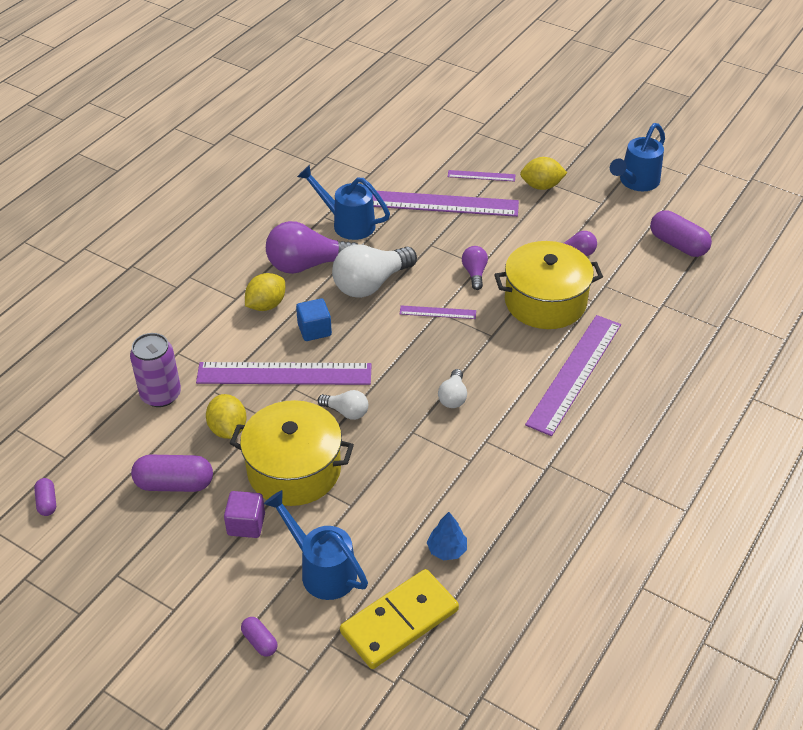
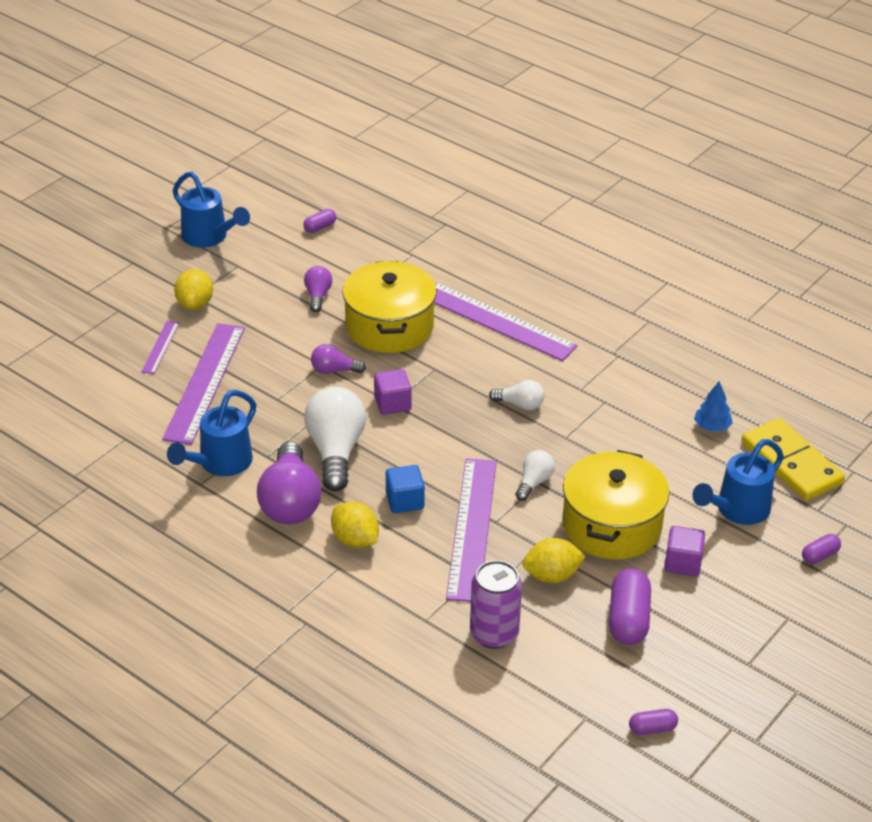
camera: 85 degrees left, 5 degrees down
(371, 284) = (335, 451): white light bulb -> white light bulb turned 150 degrees counterclockwise
(437, 312) = (392, 404): purple ruler -> purple cube
(678, 244) = (320, 227): purple capsule -> purple capsule, size x0.53

